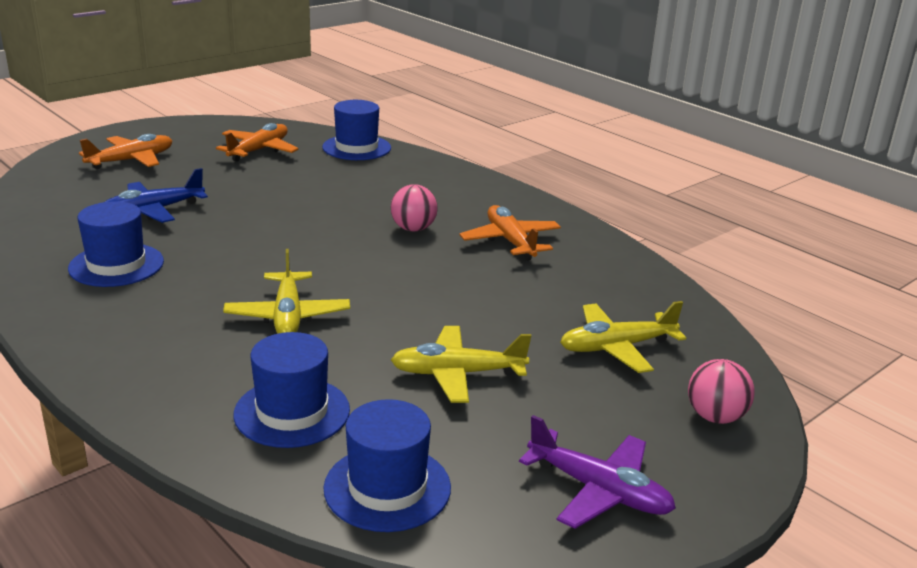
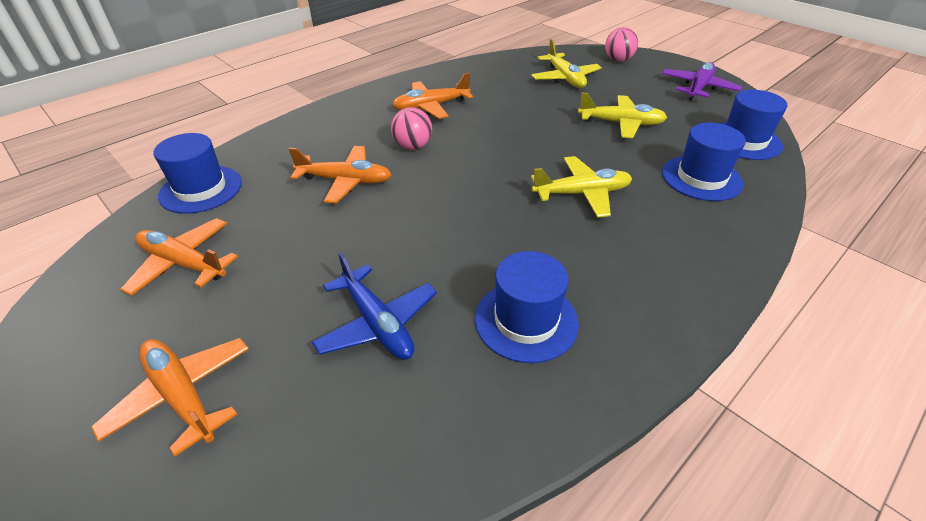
camera: 90 degrees left, 15 degrees up
(353, 198) = (345, 181): none -> orange plane
(457, 374) = (621, 123): yellow plane -> yellow plane turned 75 degrees counterclockwise

